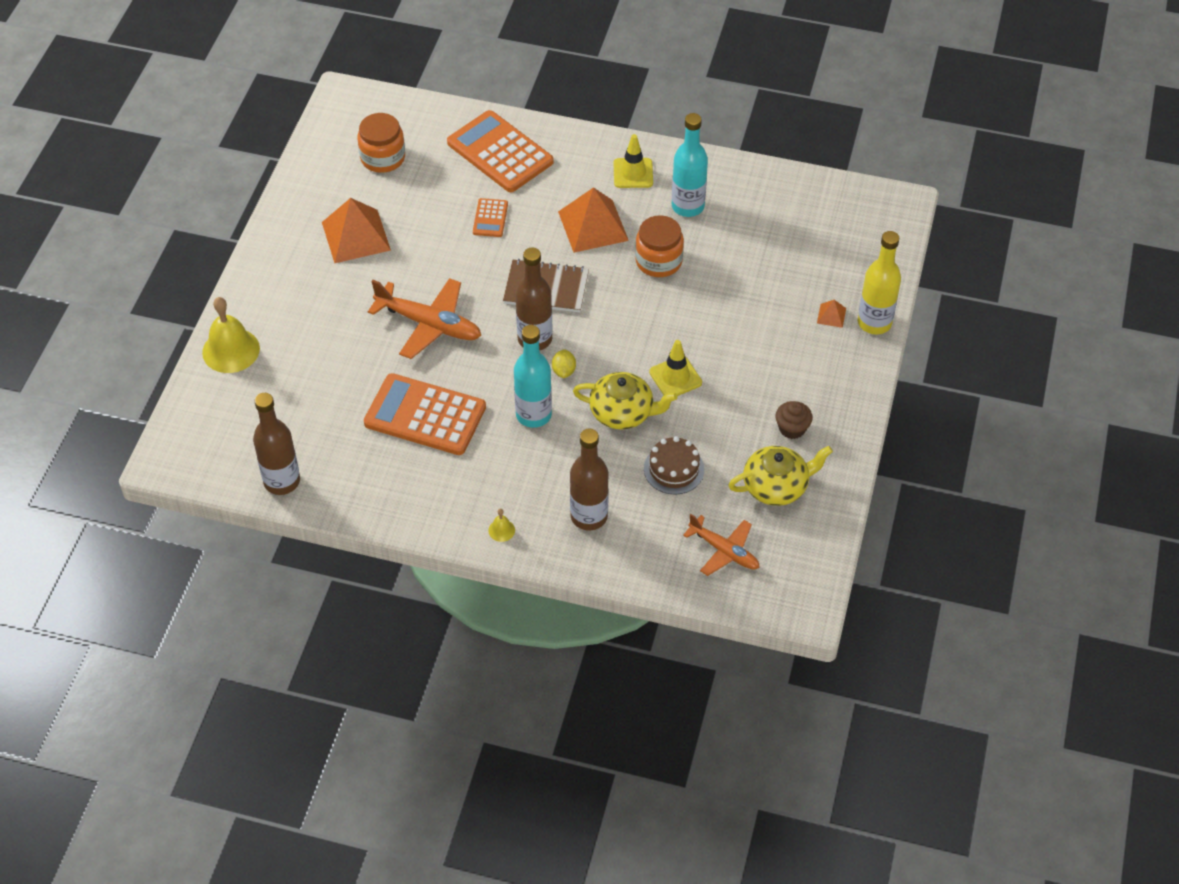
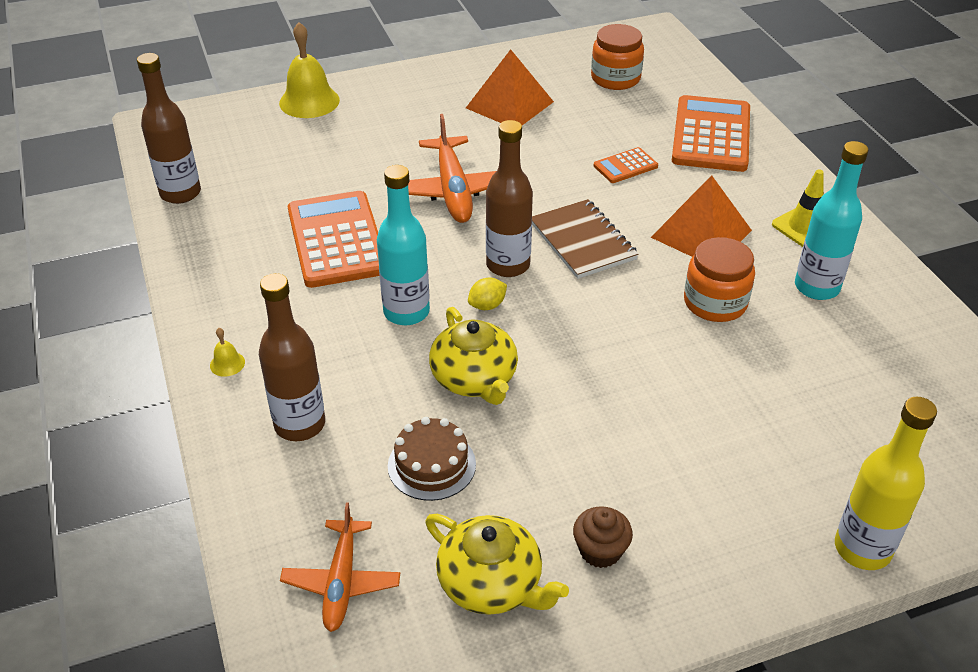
camera: 55 degrees right, 10 degrees down
(675, 377) = (568, 397): yellow traffic cone -> none
(831, 315) = (820, 496): orange pyramid -> none

